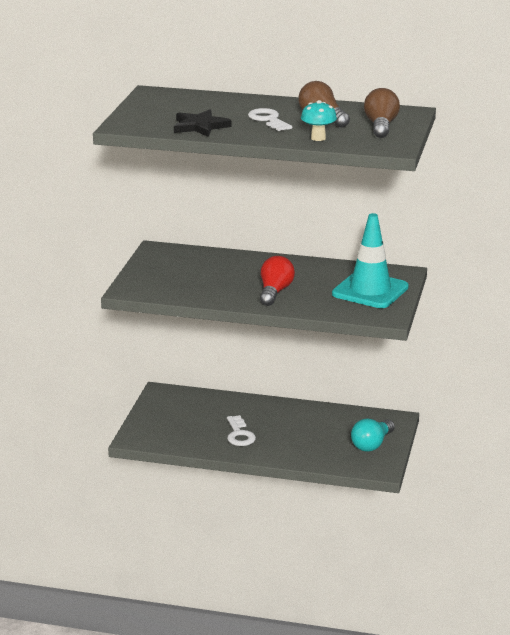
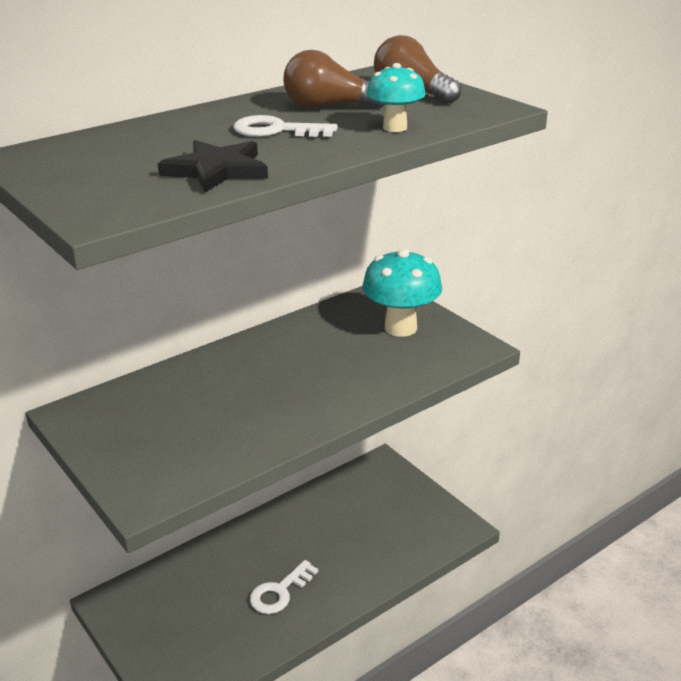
camera: 50 degrees left, 5 degrees up
(239, 434) = (279, 592): white key -> white key turned 105 degrees clockwise
(274, 292) = (319, 387): red light bulb -> none
(370, 291) = (400, 328): turquoise traffic cone -> turquoise mushroom
(372, 444) = (410, 506): turquoise light bulb -> none

